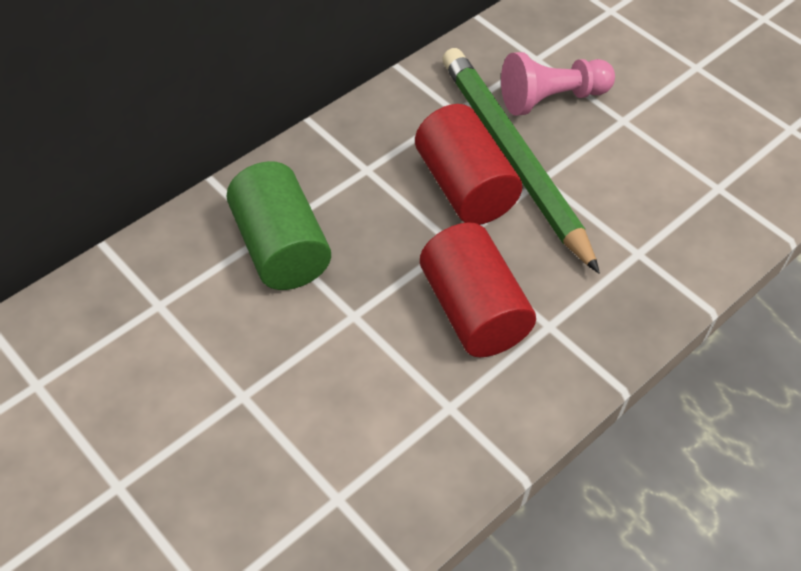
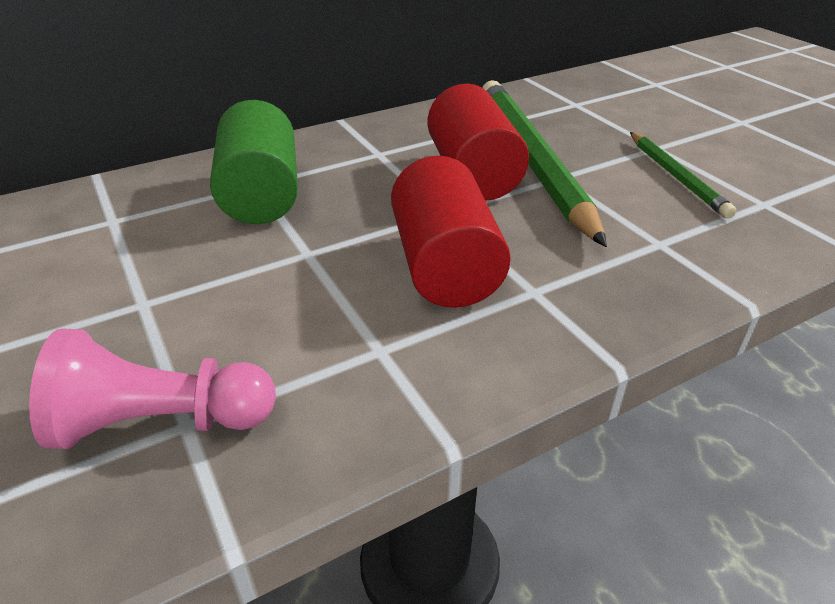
camera: 15 degrees right, 15 degrees down
(551, 99) = (583, 127): pink pawn -> pink pawn (160, 422)
(644, 163) = (676, 177): none -> green pencil

